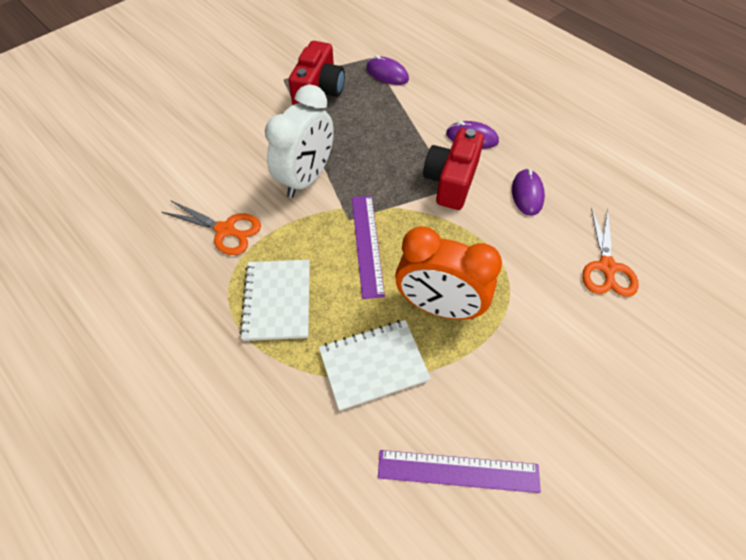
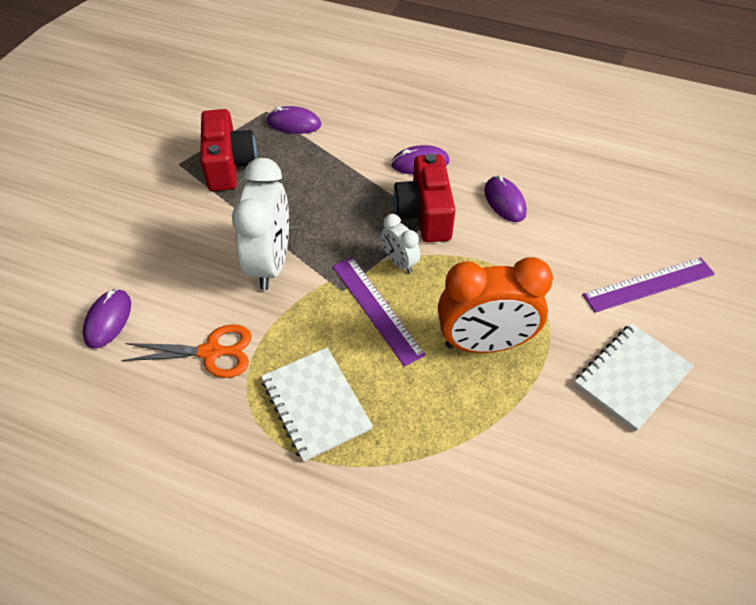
camera: 25 degrees left, 5 degrees down
(170, 179) = (108, 320): none -> purple mouse
(373, 365) = (454, 428): white notebook -> white notebook (632, 377)
(407, 213) = (399, 262): none -> white clock
(458, 471) = (592, 493): purple ruler -> purple ruler (649, 285)
(607, 267) = (614, 245): orange scissors -> none

